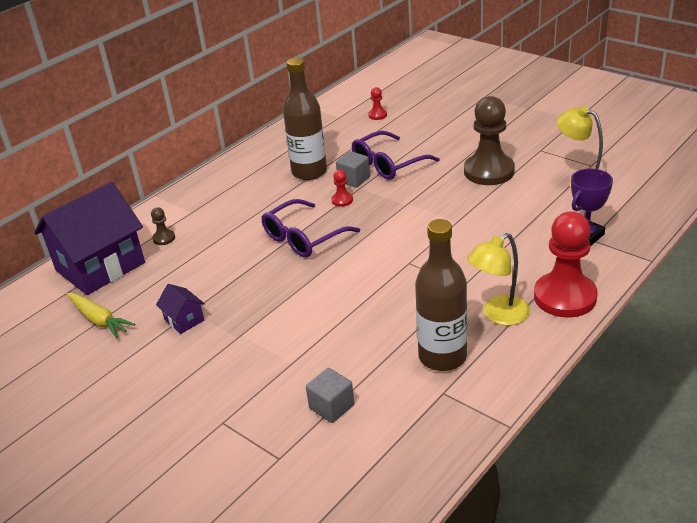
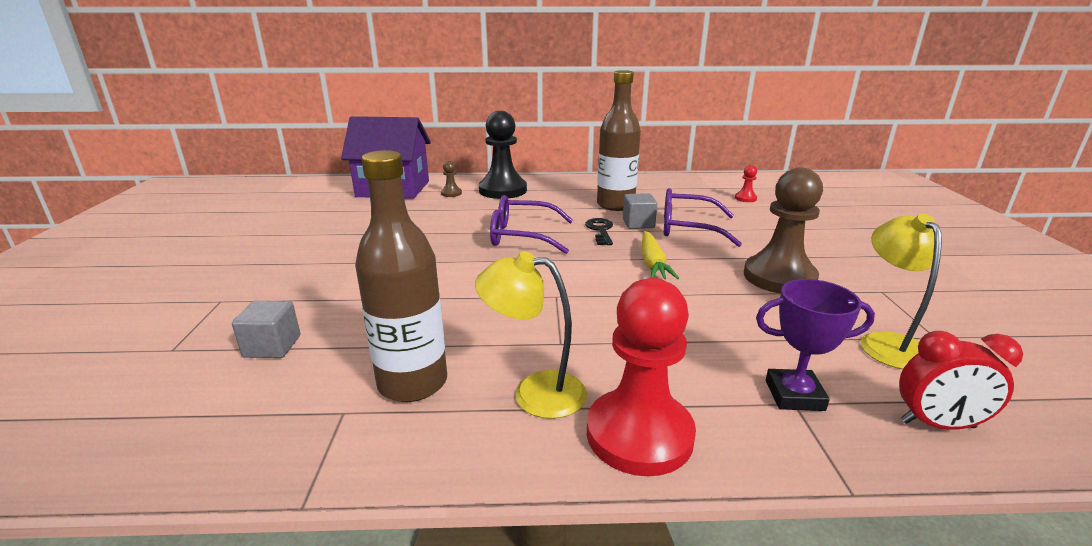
camera: 45 degrees right, 10 degrees down
(99, 320) = (329, 210): yellow carrot -> yellow carrot (652, 263)
(184, 320) = (355, 235): purple house -> none
(199, 209) = (503, 190): none -> black pawn
(342, 200) = (600, 230): red pawn -> black key
(640, 211) = (937, 424): none -> red clock

